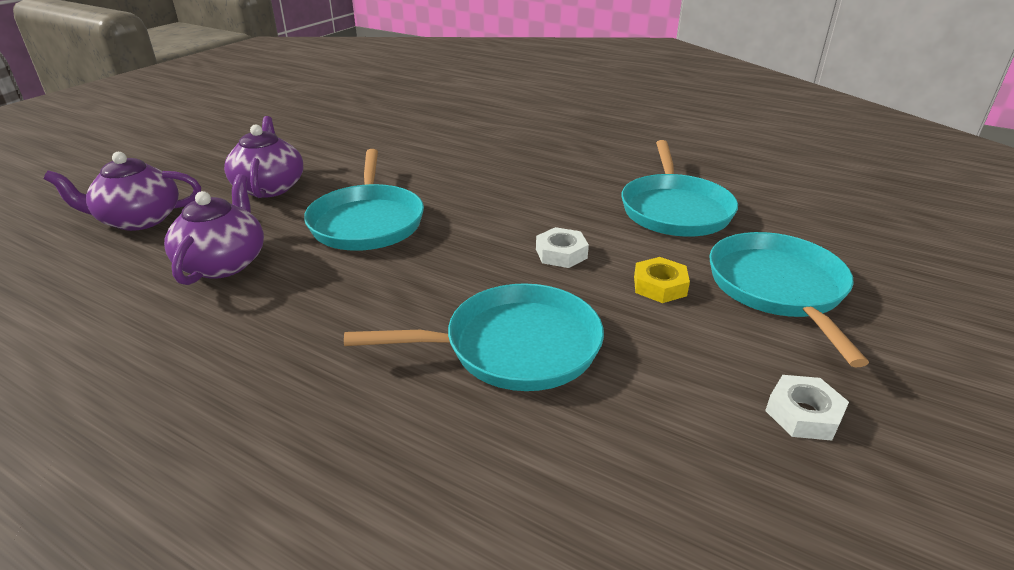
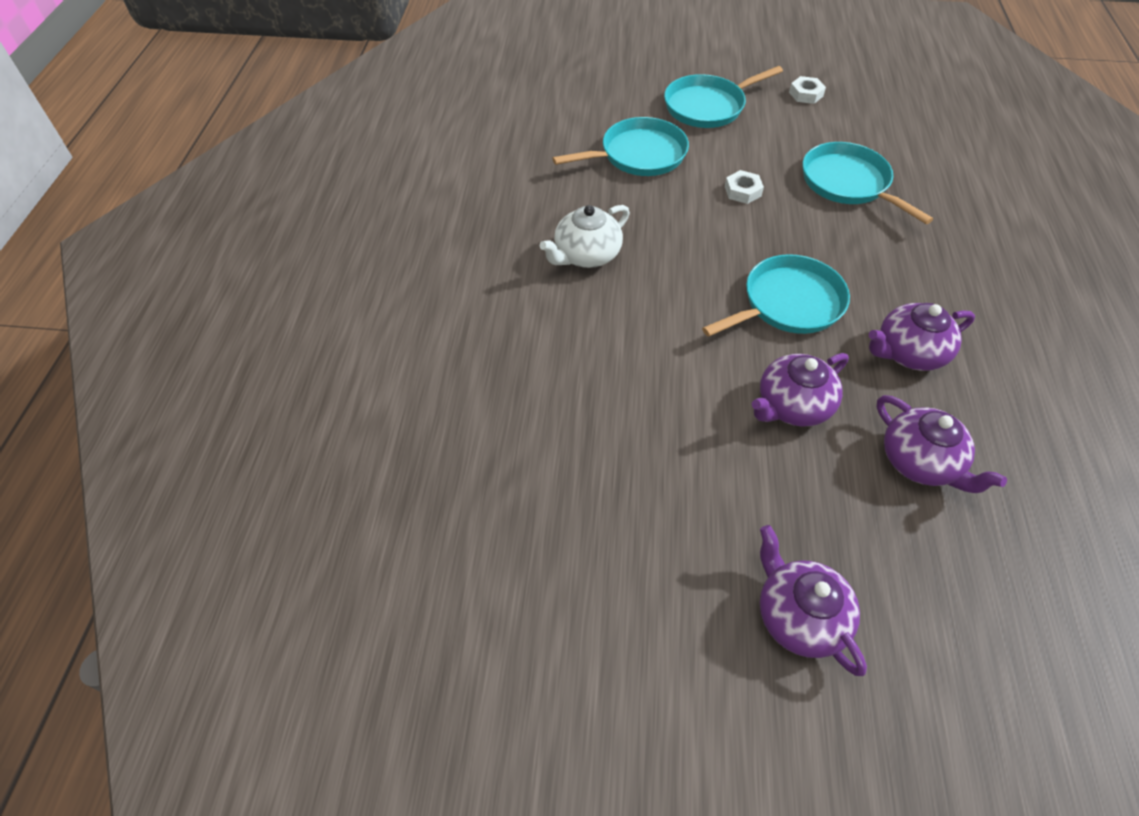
camera: 115 degrees left, 20 degrees up
(151, 144) = (799, 616): none -> purple teapot
(530, 152) = (586, 255): none -> white teapot
(659, 286) = (743, 146): yellow nut -> none

